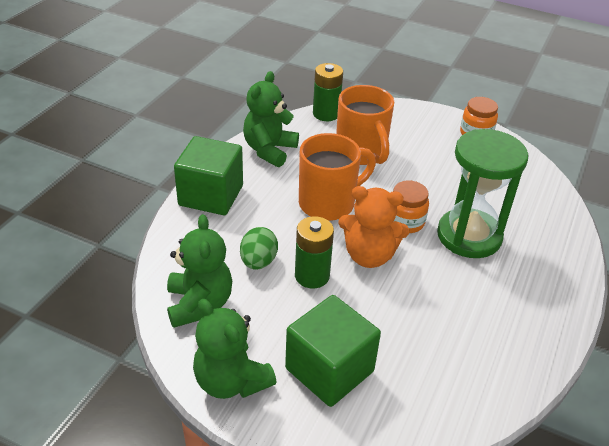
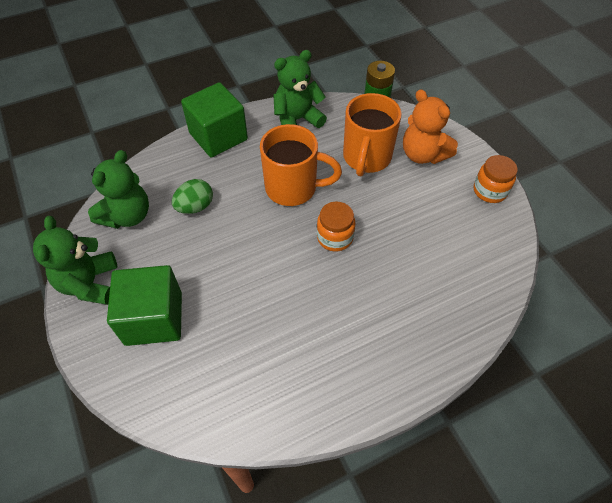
camera: 40 degrees right, 15 degrees up
(312, 276) = (218, 240): green battery -> none
(369, 256) = (275, 249): orange teddy bear -> orange teddy bear (423, 154)
(469, 236) = (373, 280): green hourglass -> none

